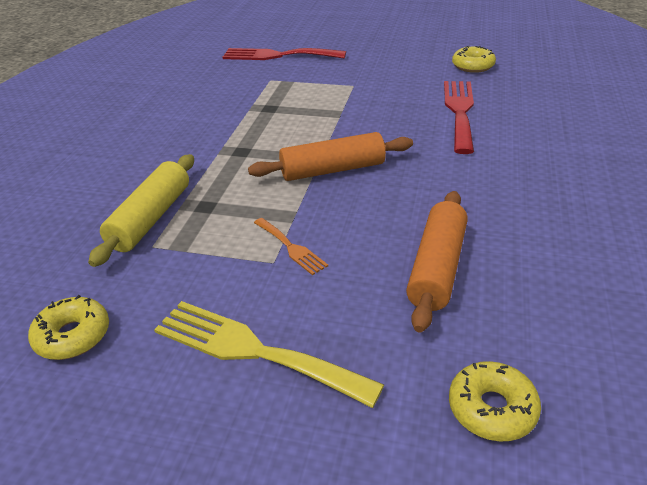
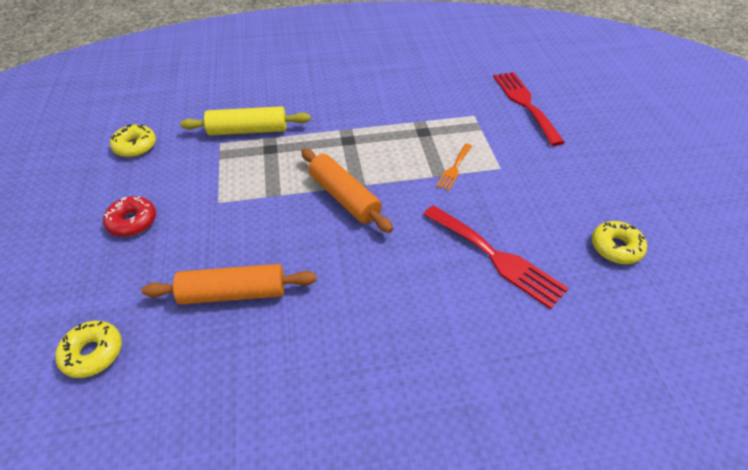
camera: 65 degrees right, 10 degrees up
(254, 351) = (132, 221): yellow fork -> red donut
(291, 247) = (236, 206): orange fork -> orange fork (454, 168)
(459, 111) = (496, 257): red fork -> red fork turned 60 degrees clockwise

